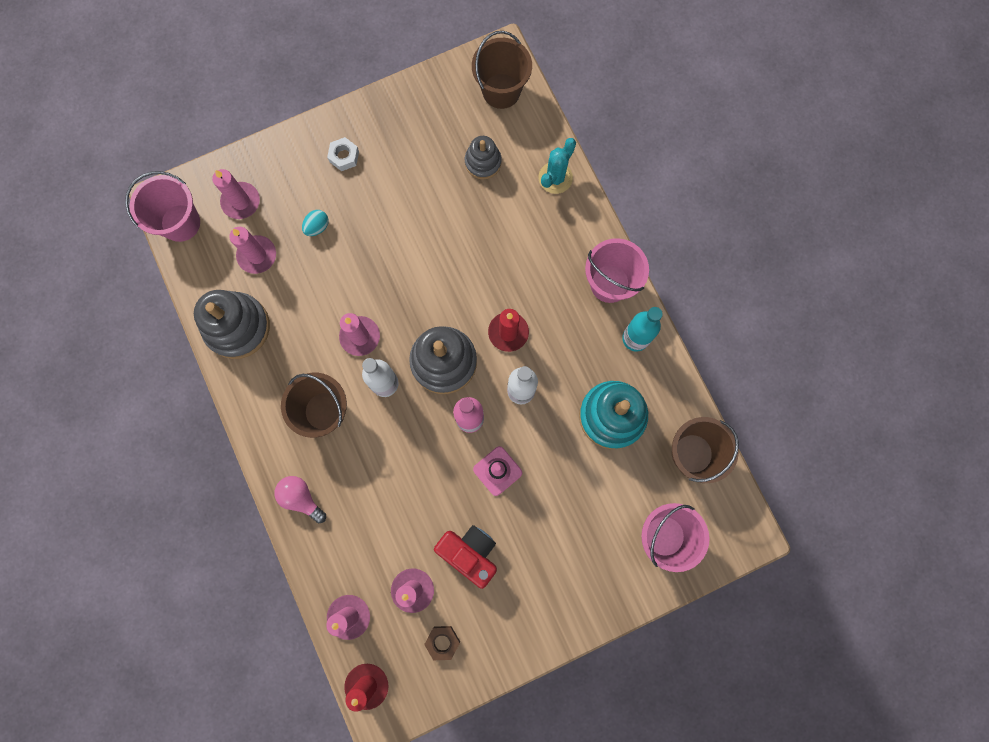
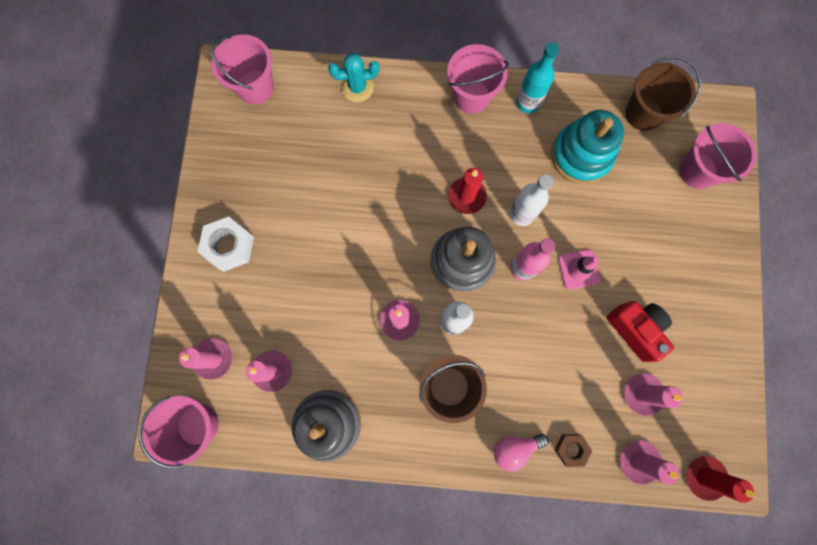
camera: 60 degrees left, 0 degrees up
(317, 227) = (279, 303): turquoise egg -> none
(344, 156) = (229, 246): white nut -> white nut, size x1.65
(442, 642) = (698, 392): brown nut -> brown nut (571, 449)
(469, 553) = (635, 329): red camera -> red camera turned 75 degrees clockwise
(483, 162) = (308, 136): grey stacking toy -> none
(501, 91) = (255, 87): brown bucket -> pink bucket
(555, 178) = (357, 87): turquoise cactus -> turquoise cactus turned 75 degrees counterclockwise

